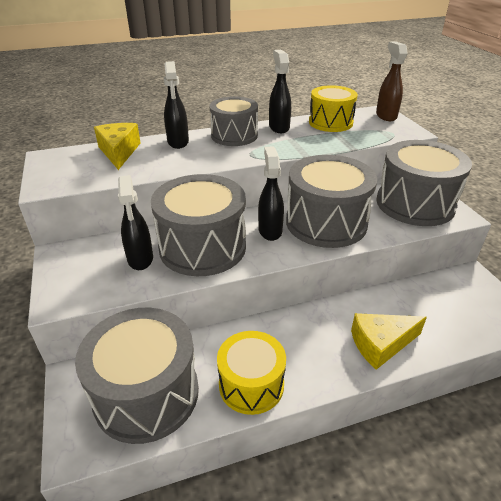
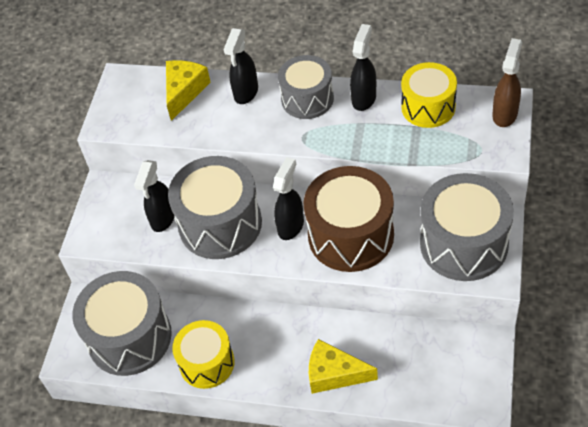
camera: 35 degrees right, 15 degrees up
(326, 222) = (351, 235): grey drum -> brown drum

